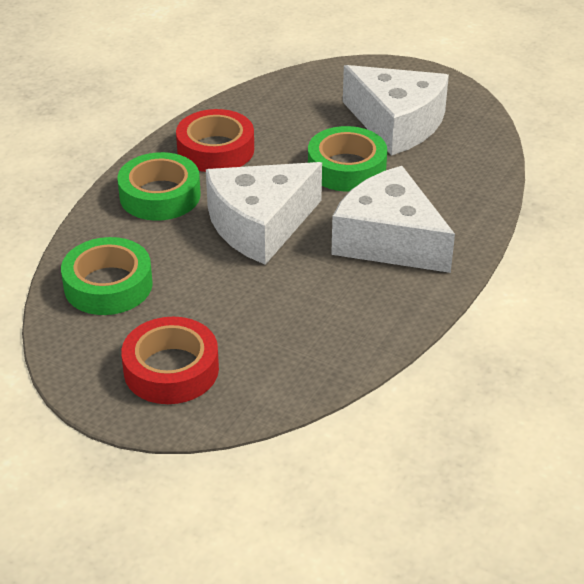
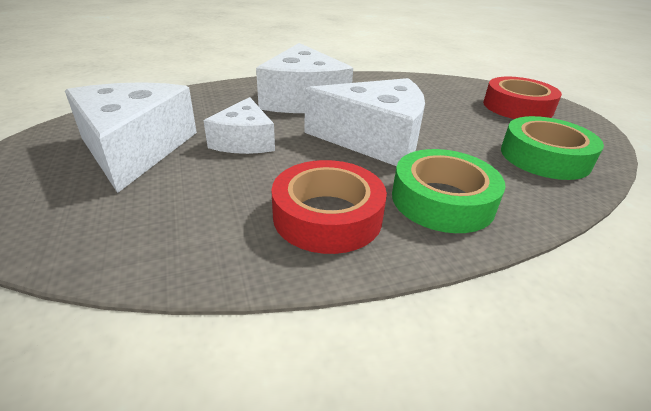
camera: 140 degrees left, 5 degrees down
(346, 168) = (244, 141): green tape -> white cheese

